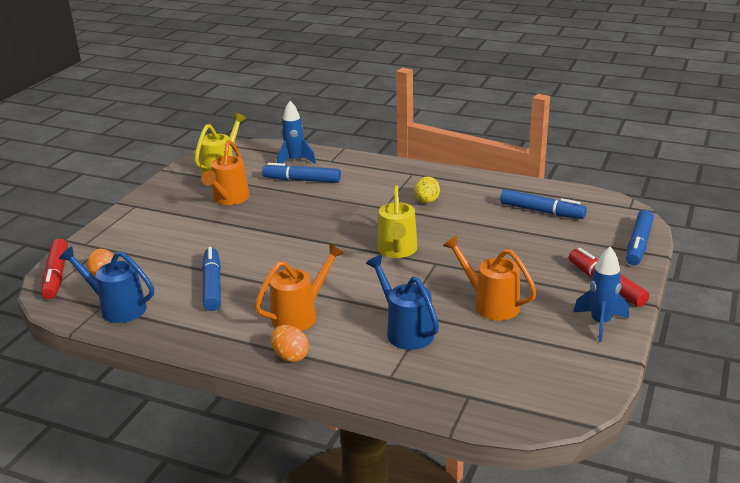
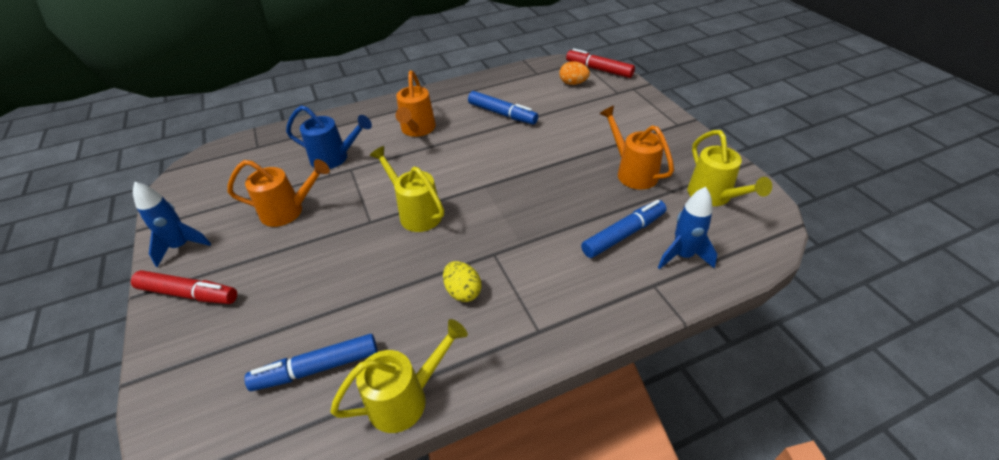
camera: 135 degrees right, 15 degrees up
(117, 308) = (527, 77): blue watering can -> none
(290, 356) = (388, 110): orange egg -> none
(505, 183) = (406, 399): none -> yellow watering can
(638, 244) = (163, 384): blue marker -> none

